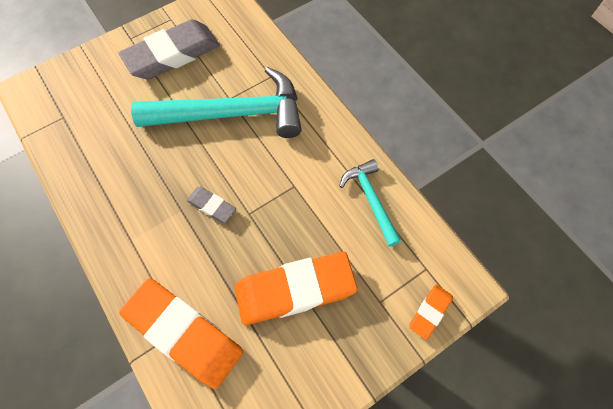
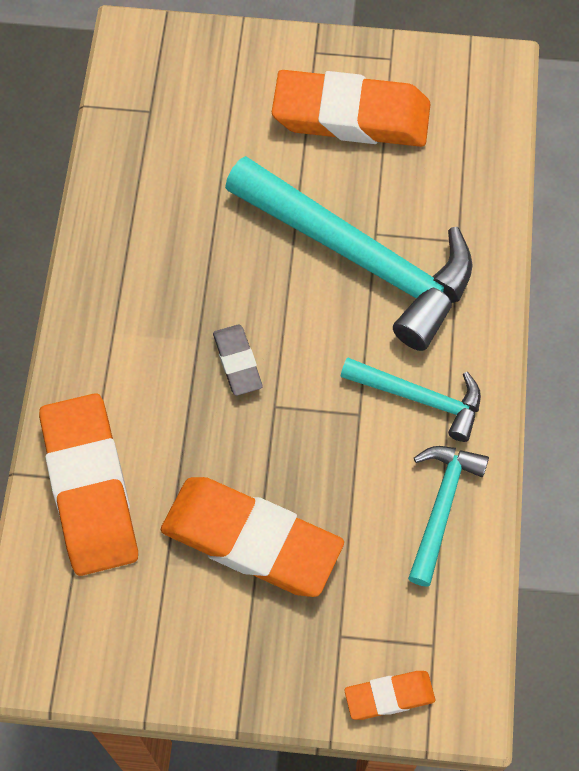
camera: 40 degrees right, 0 degrees up
(172, 55) = (351, 116): grey eraser -> orange eraser
(316, 157) = (419, 398): none -> turquoise hammer

